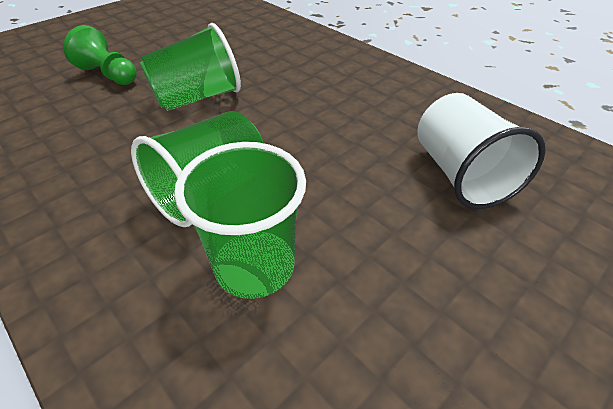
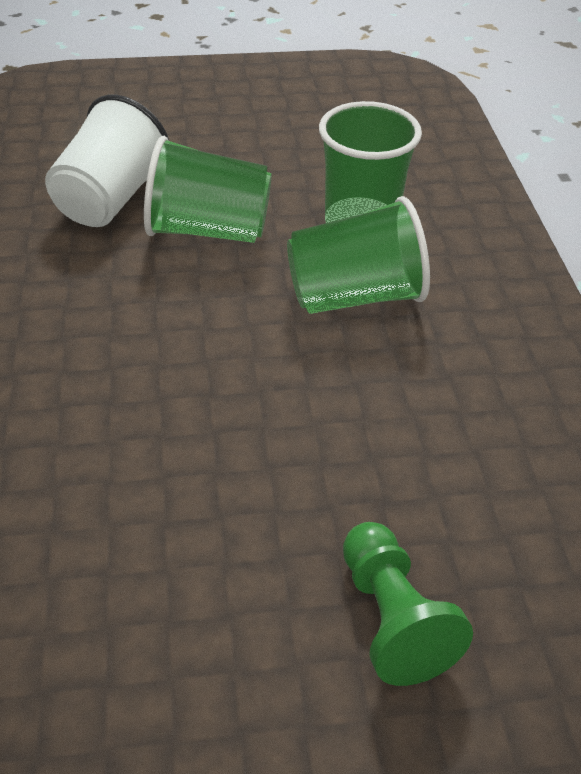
camera: 145 degrees left, 0 degrees up
(198, 98) = (272, 451): green cup -> green cup (208, 231)

